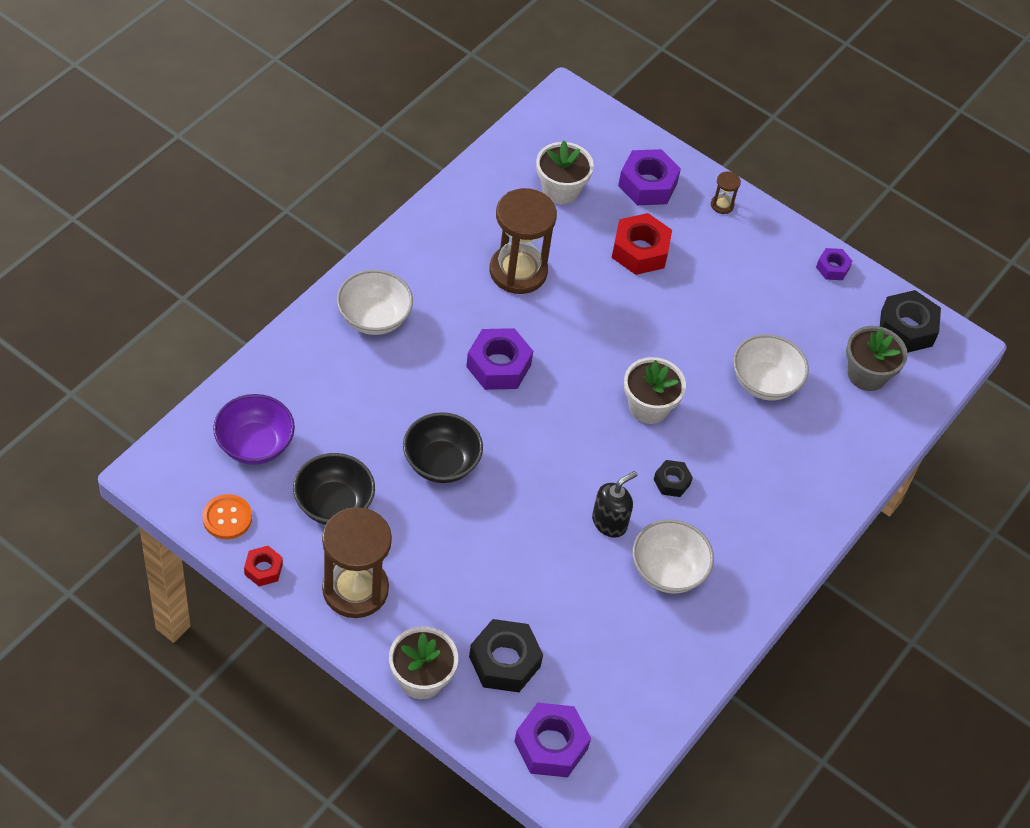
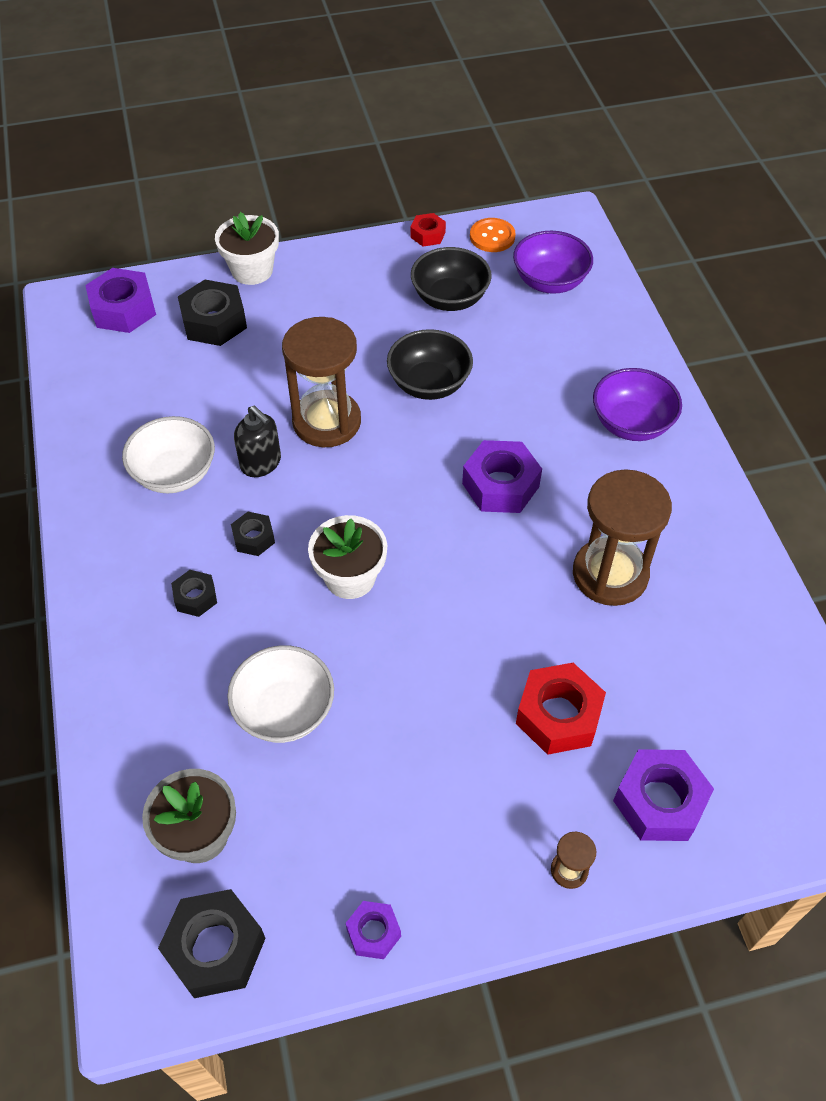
camera: 135 degrees right, 0 degrees up
(355, 589) = (361, 273): brown hourglass -> brown hourglass (327, 421)
(374, 318) = (631, 424): white bowl -> purple bowl
(560, 190) = (708, 694): white flower pot -> none
(609, 522) = (261, 463): black soap dispenser -> black soap dispenser turned 45 degrees counterclockwise
(743, 483) = (195, 597): none -> black nut

